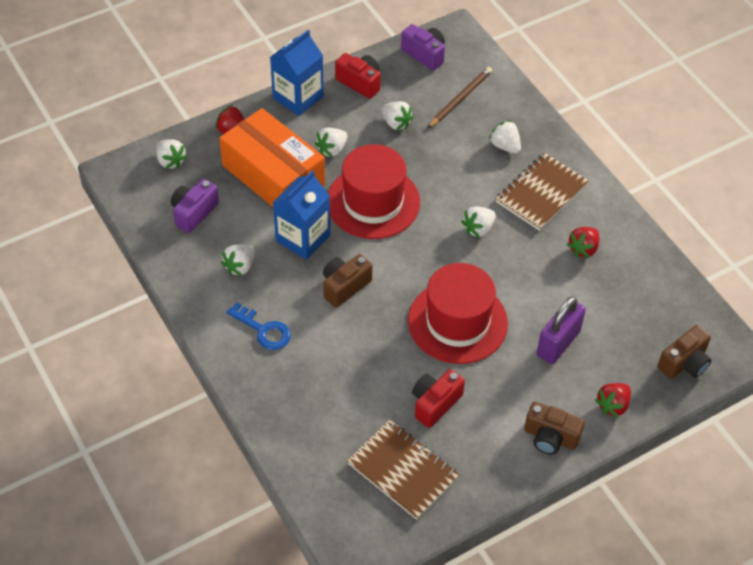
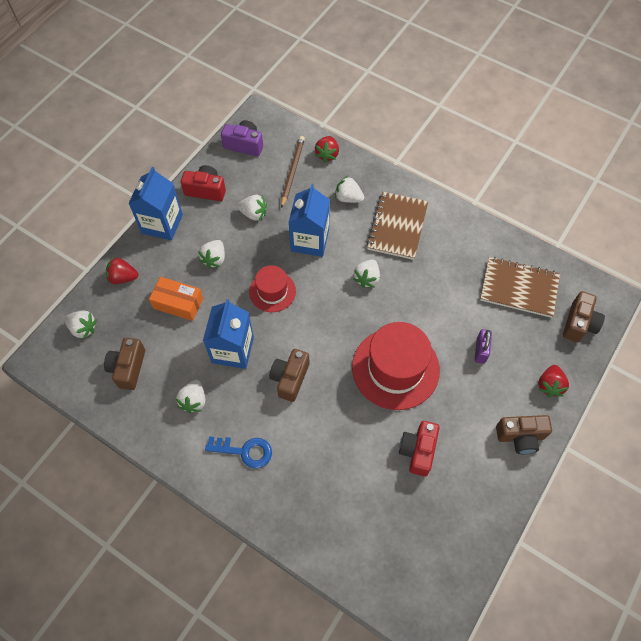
camera: 25 degrees left, 10 degrees up
(194, 213) = (128, 368): purple camera -> brown camera
(273, 175) = (178, 303): orange box -> orange box, size x0.53
(373, 202) = (272, 291): red hat -> red hat, size x0.56
(403, 470) = (426, 526): brown notebook -> brown notebook (519, 288)
(439, 170) = (310, 240): none -> blue carton
(558, 343) = (480, 351): purple padlock -> purple padlock, size x0.60
(583, 249) = (454, 260): red strawberry -> red strawberry (327, 154)

